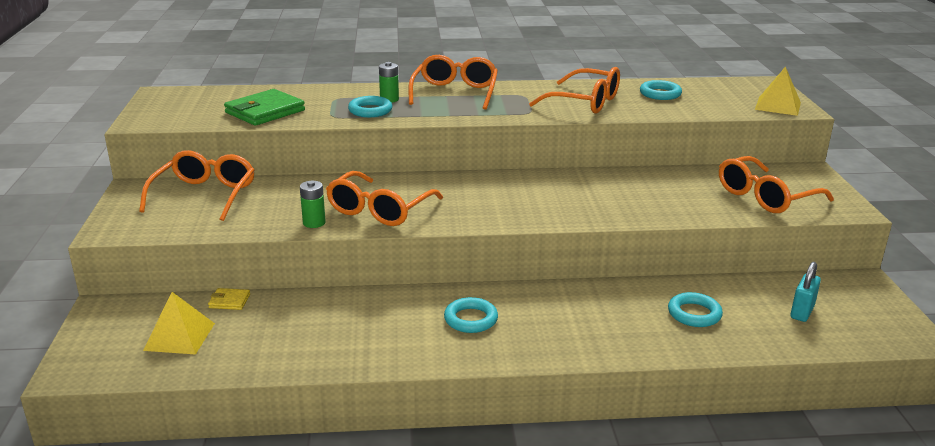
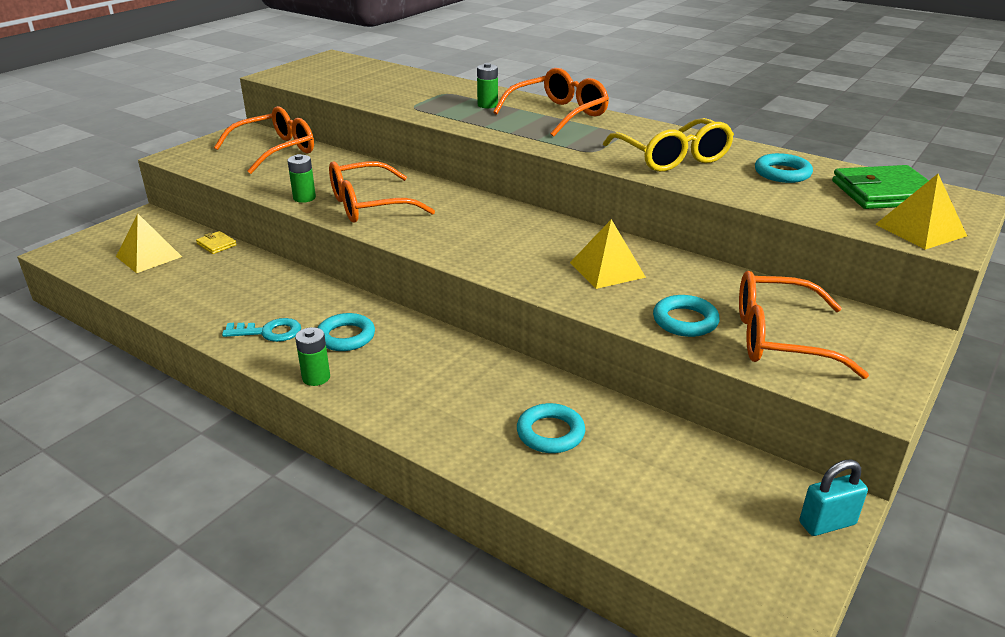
camera: 40 degrees right, 5 degrees up
(265, 111) = (371, 89): green wallet -> green wallet (884, 193)
(370, 110) = (451, 110): turquoise ring -> turquoise ring (685, 321)
(407, 343) = (269, 332): none -> turquoise key
(500, 355) = (316, 377): none -> green battery
(585, 102) = (672, 158): orange glasses -> yellow glasses
(617, 193) = (607, 269): none -> yellow pyramid
(802, 312) = (678, 495): turquoise padlock -> turquoise padlock (827, 523)

